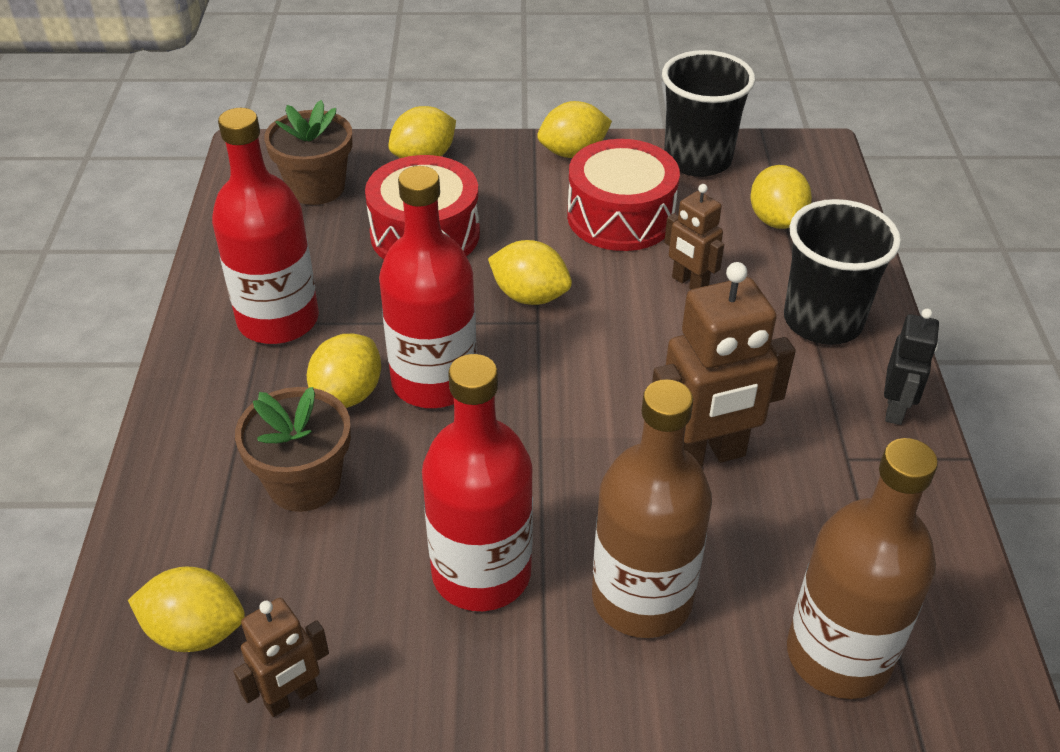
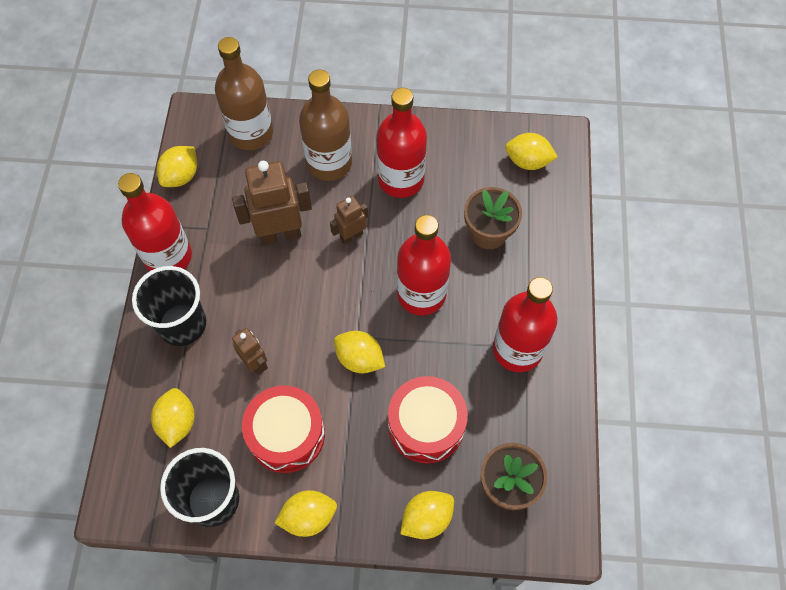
camera: 175 degrees left, 20 degrees up
(291, 697) = (482, 132): brown robot -> brown robot (351, 236)
(347, 395) = (470, 288): yellow lemon -> yellow lemon (181, 176)
(895, 409) = (168, 256): black robot -> red bottle

